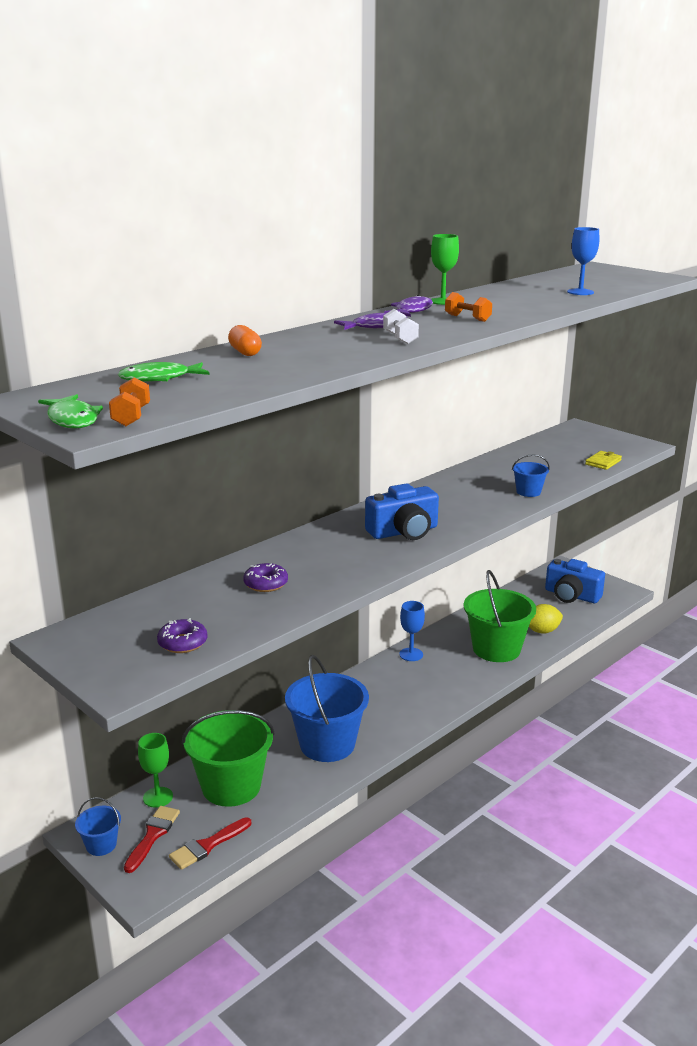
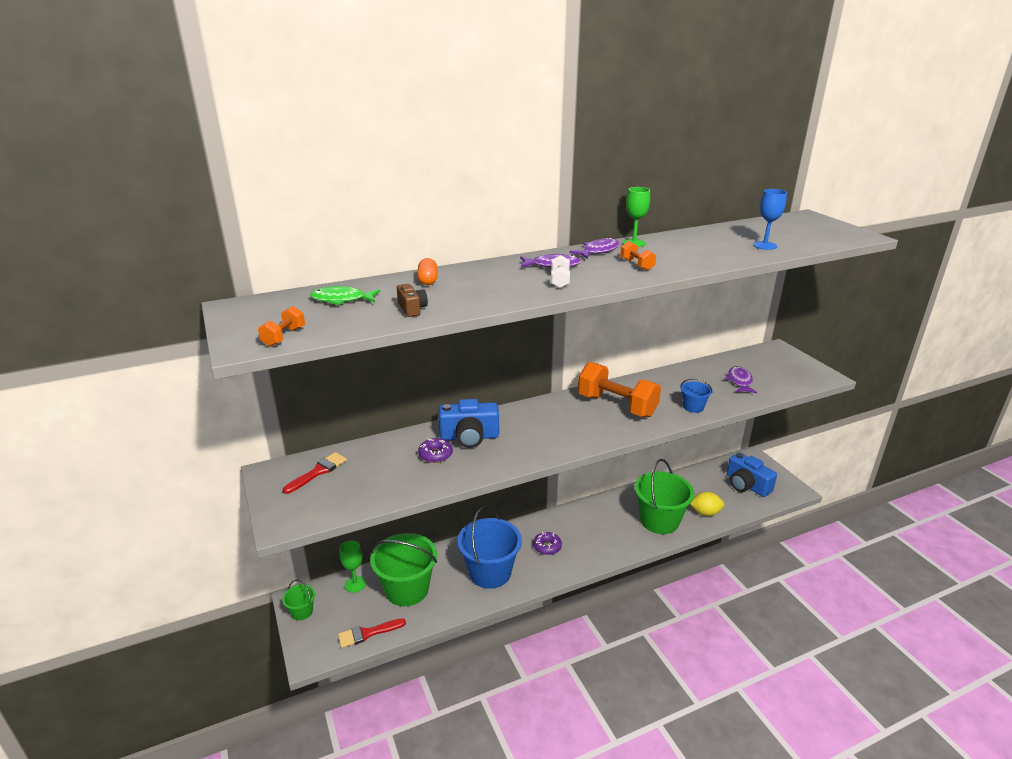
camera: 20 degrees right, 5 degrees up
(72, 420) = (243, 333): green fish -> none
(101, 845) = (302, 611): blue bucket -> green bucket
(153, 835) = (337, 614): red brush -> red brush (318, 472)
(182, 643) = (346, 495): purple donut -> purple donut (547, 547)
(259, 377) = (412, 309): none -> brown camera
(404, 532) = (567, 427): blue camera -> blue camera (469, 437)
(411, 654) = (589, 510): blue goblet -> none
(444, 503) = (616, 406): none -> orange dumbbell
(560, 461) = (739, 381): none -> purple fish
(603, 462) = (777, 388): yellow wallet -> none

